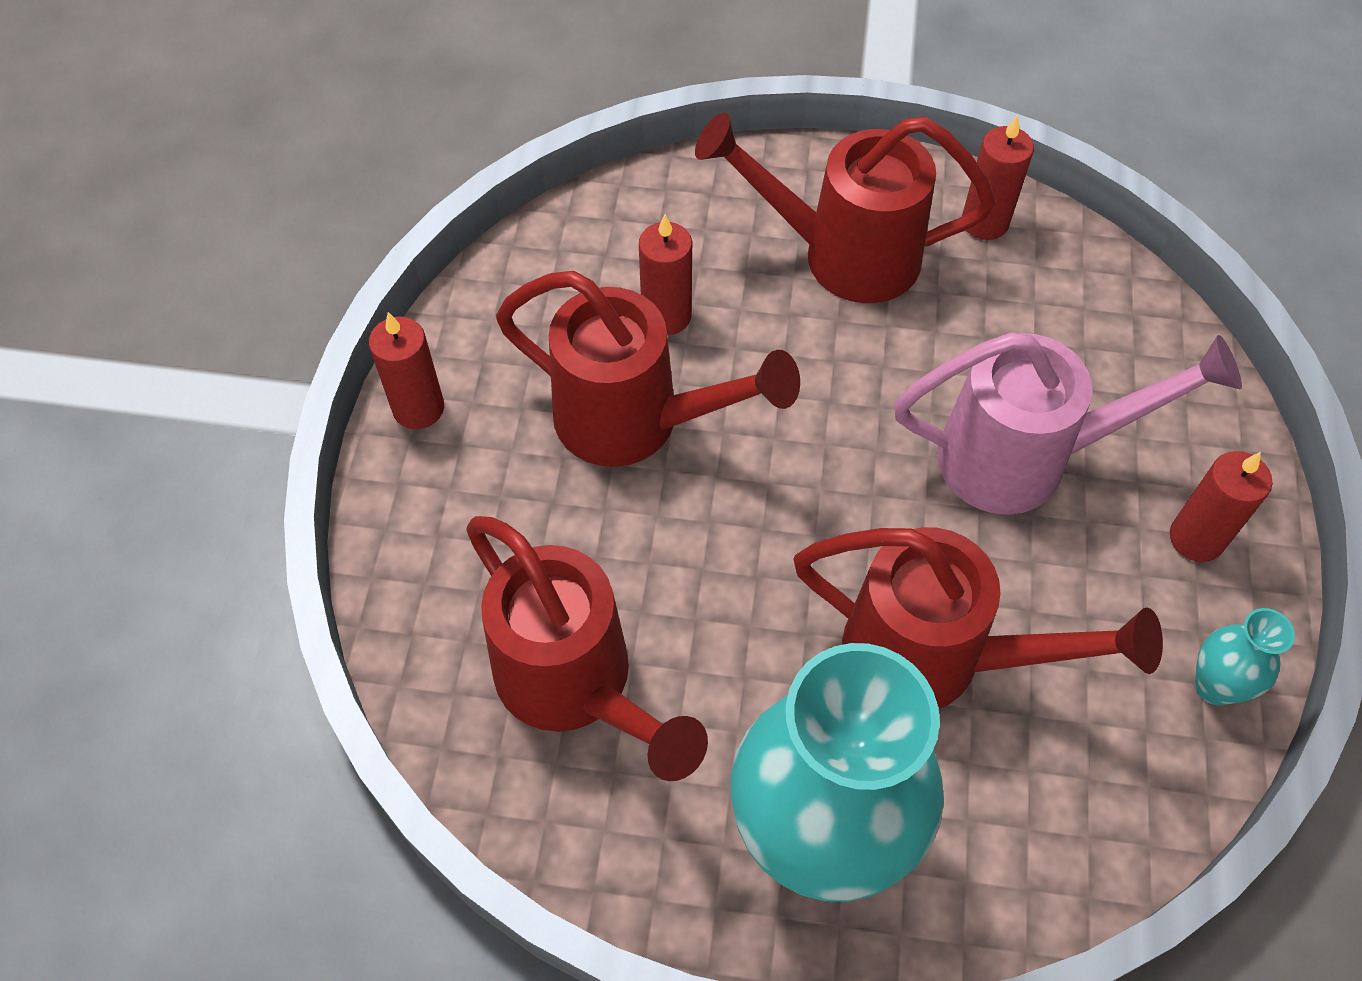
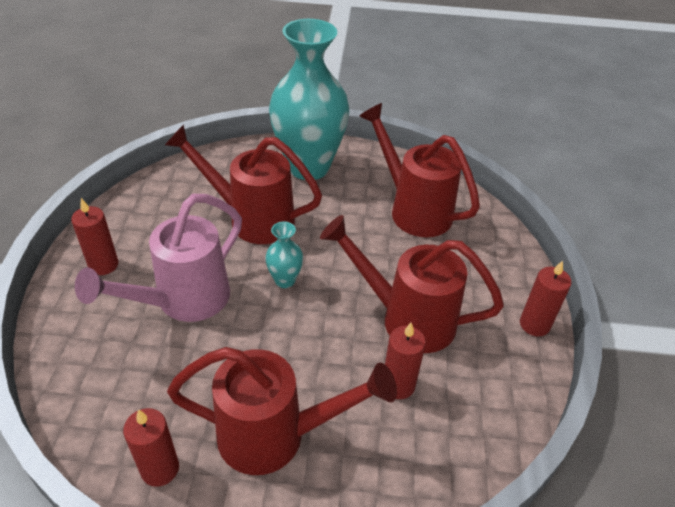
camera: 175 degrees right, 15 degrees down
(1024, 459) = (183, 301): pink watering can -> pink watering can turned 45 degrees counterclockwise
(1215, 686) = (125, 210): turquoise vase -> turquoise vase (285, 280)

